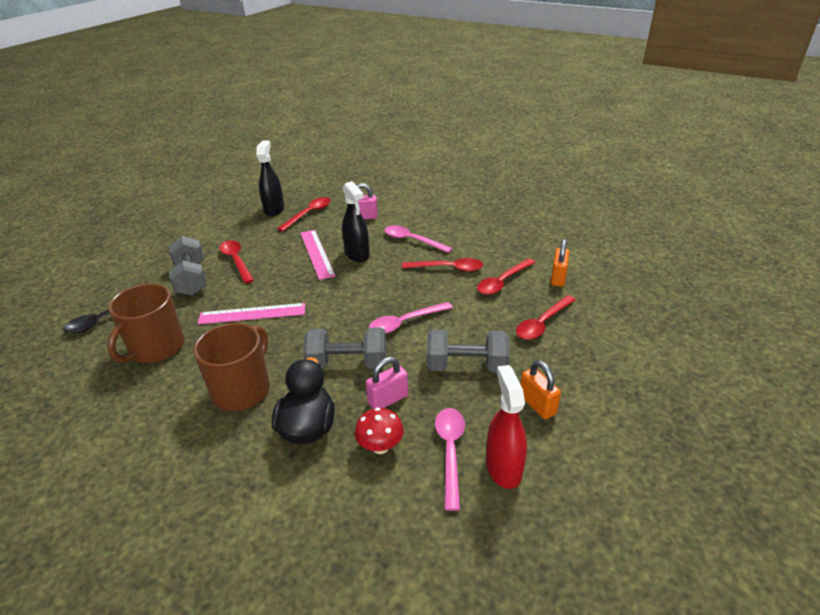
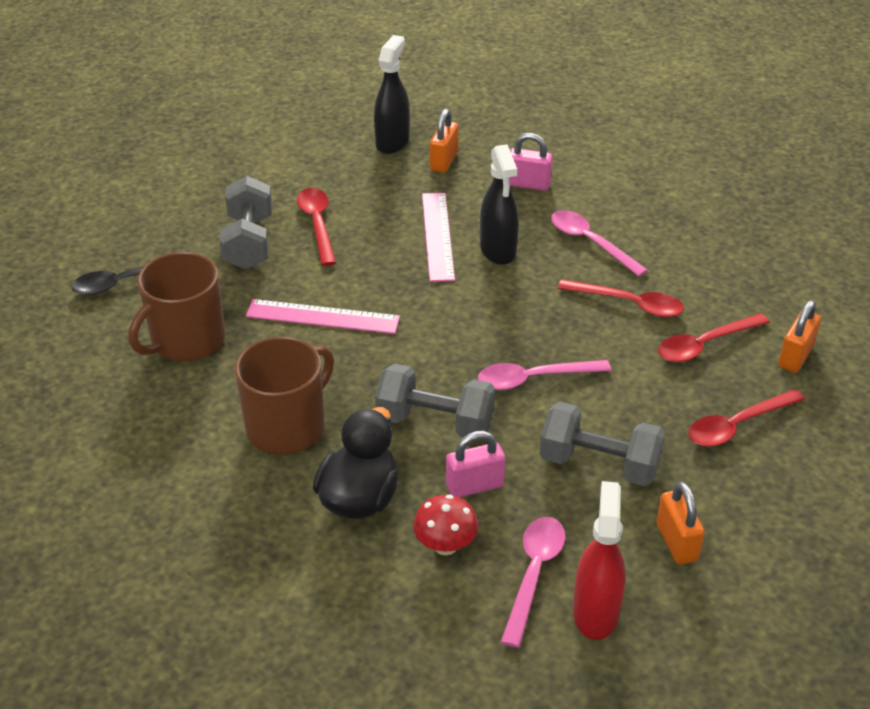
camera: 15 degrees right, 5 degrees up
(309, 214) = (444, 161): red spoon -> orange padlock

